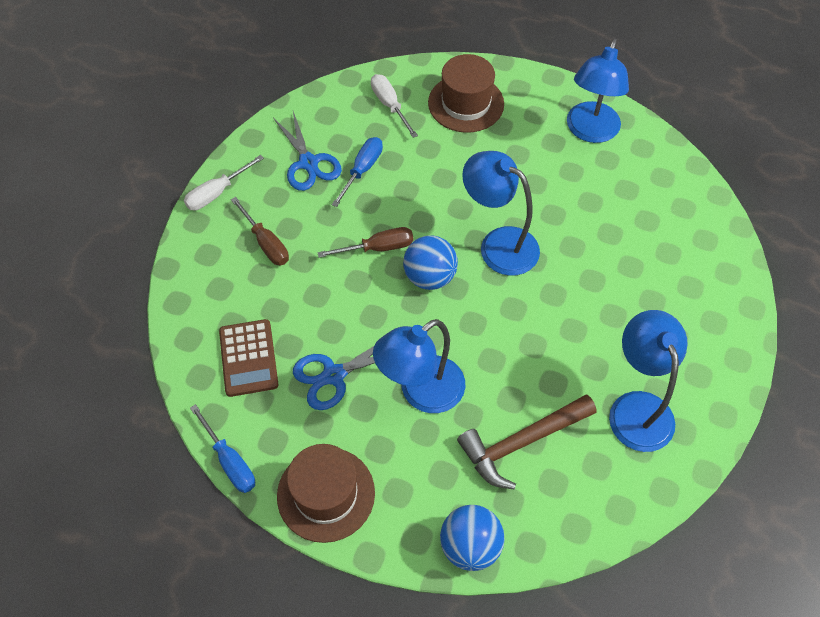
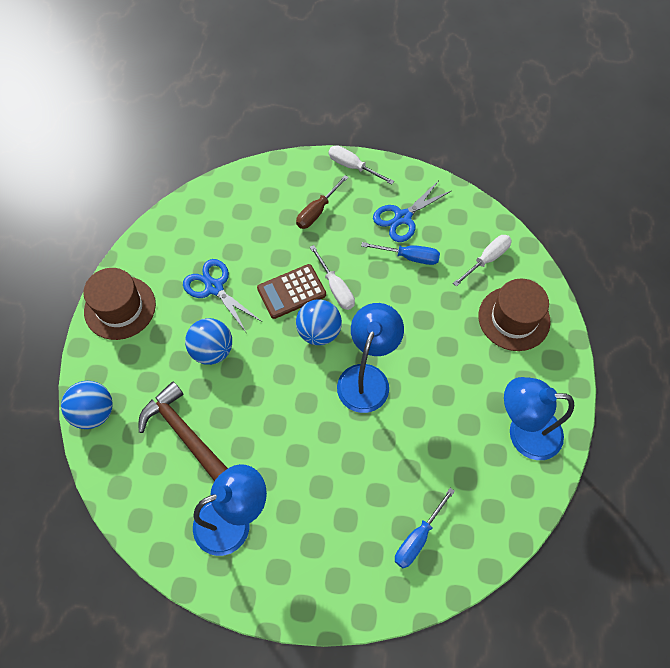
camera: 75 degrees right, 5 degrees up
(230, 461) = (134, 243): blue screwdriver -> blue screwdriver (418, 538)
(248, 358) = (216, 230): brown calculator -> brown calculator (291, 292)
(378, 248) = (336, 288): brown screwdriver -> white screwdriver
(421, 393) = (212, 350): blue lamp -> blue ball

